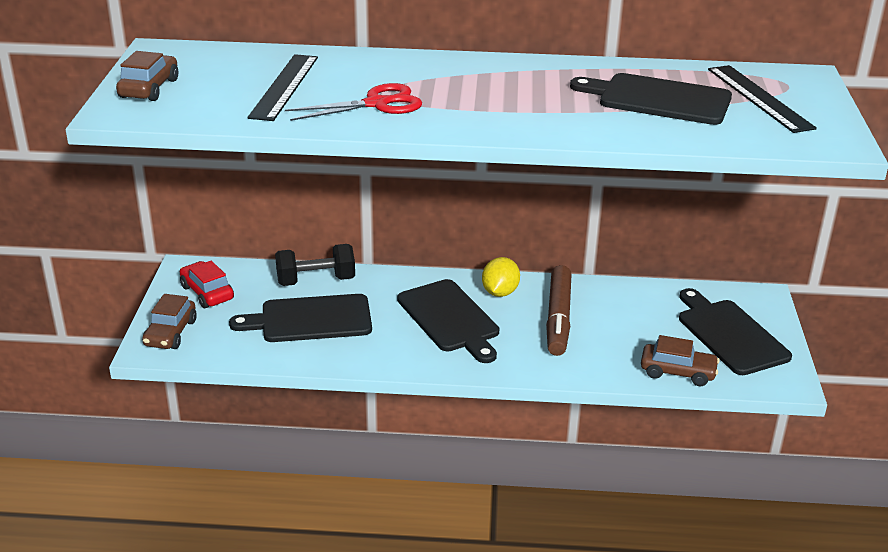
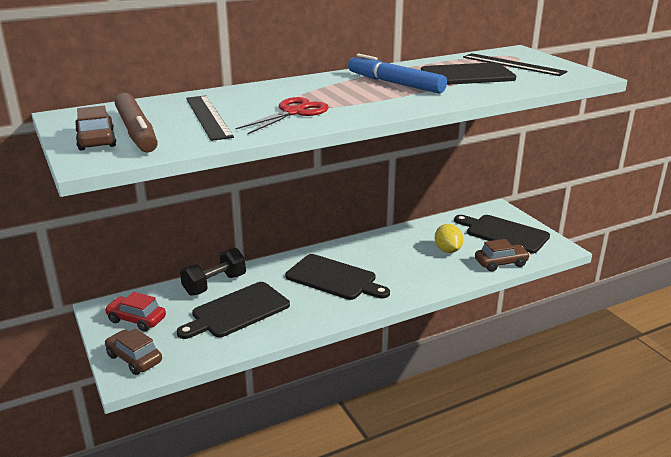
camera: 30 degrees left, 5 degrees down
(170, 333) = (134, 359): brown car -> brown car turned 150 degrees clockwise
(500, 292) = (348, 252): yellow lemon -> yellow lemon (447, 250)
(552, 91) = (395, 83): none -> blue marker
(558, 318) = (400, 256): brown marker -> brown marker (137, 132)

